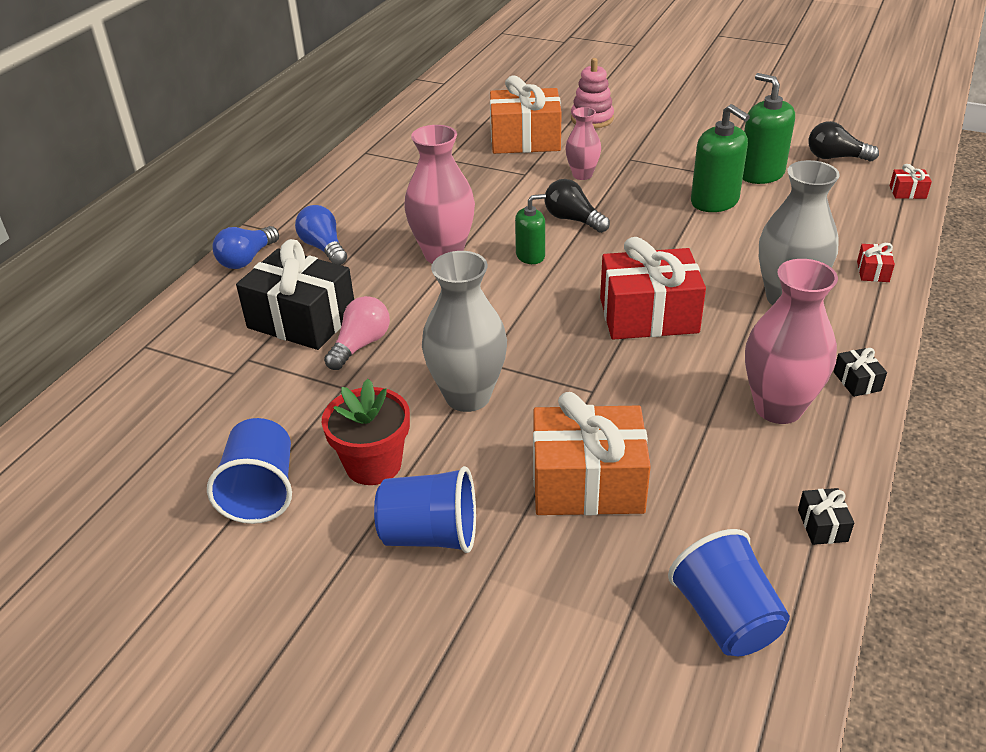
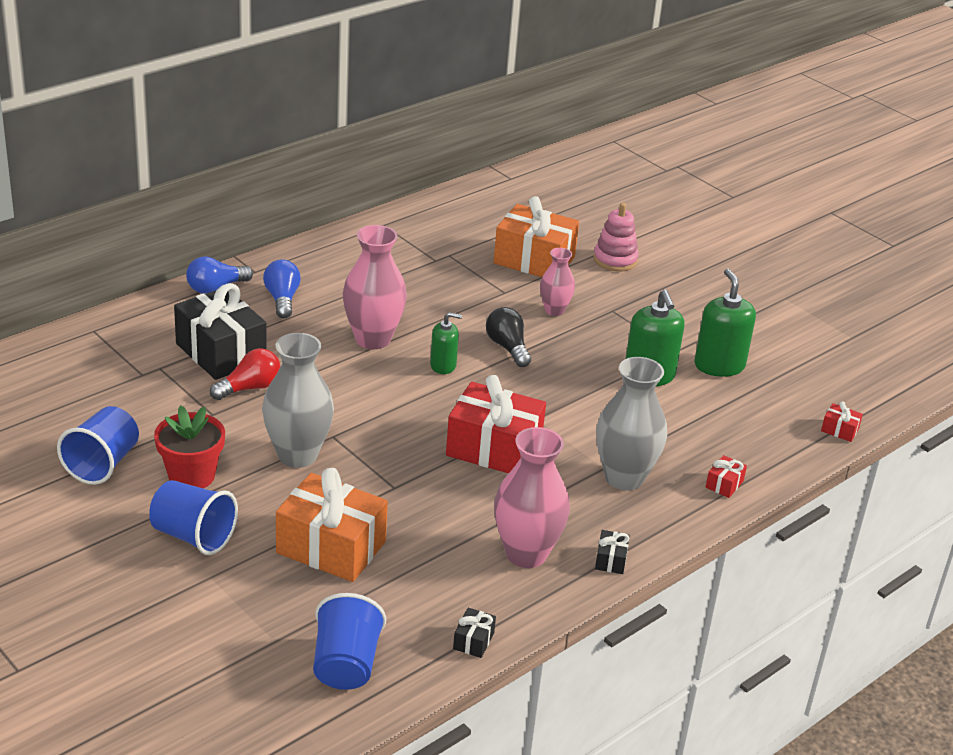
camera: 20 degrees right, 5 degrees down
(360, 345) = (249, 388): pink light bulb -> red light bulb
(835, 157) = (808, 375): black light bulb -> none

